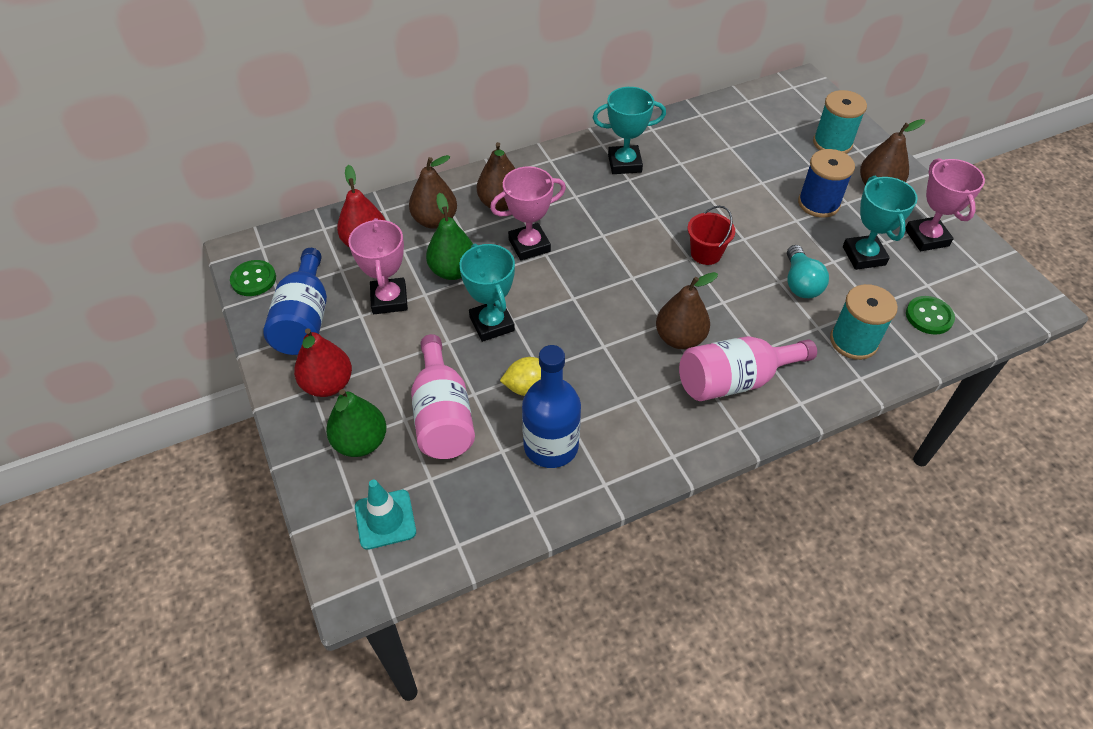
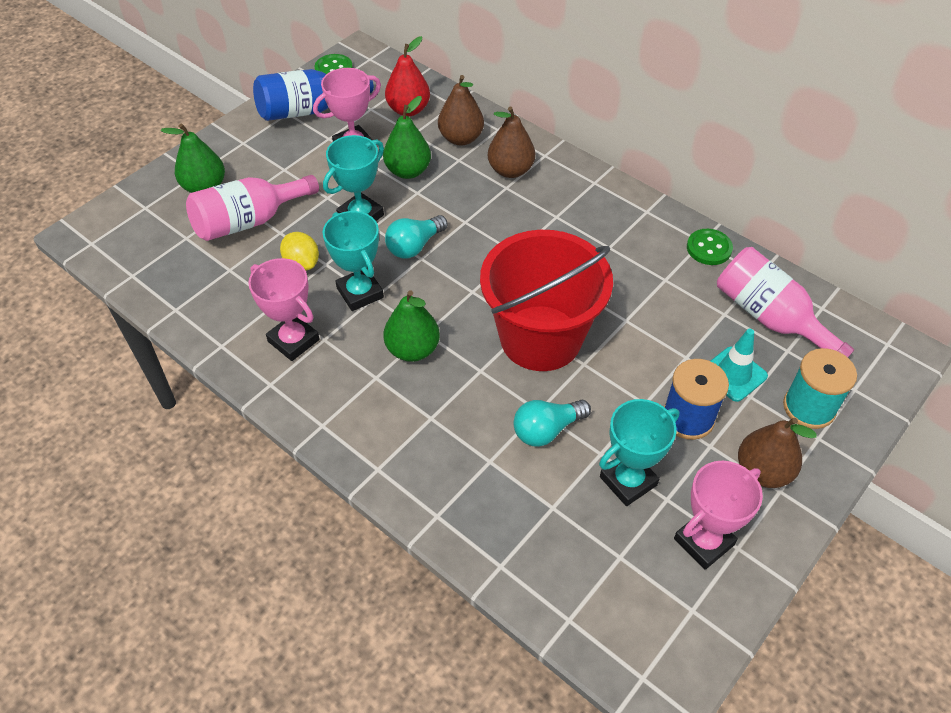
camera: 65 degrees right, 0 degrees up
(328, 384) = (251, 148): red pear -> none
(385, 519) = (140, 227): turquoise traffic cone -> turquoise traffic cone (733, 374)
(529, 245) = (469, 207): pink trophy -> pink trophy (293, 340)
(551, 446) = (246, 298): blue bottle -> none
(556, 297) = (414, 246): none -> turquoise light bulb
(624, 163) = (630, 237): turquoise trophy -> turquoise trophy (360, 293)
(680, 338) = (412, 349): brown pear -> green pear
(706, 253) = (540, 338): red bucket -> red bucket, size x2.37
(735, 381) = (380, 407): pink bottle -> pink bottle (768, 318)
(853, 341) = (487, 498): turquoise spool -> none
(929, 316) = (567, 567): green button -> green button (709, 248)

